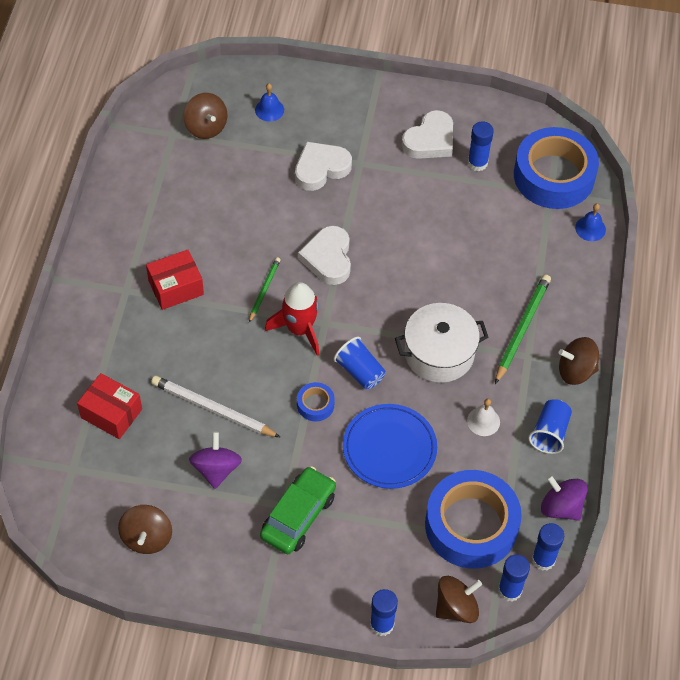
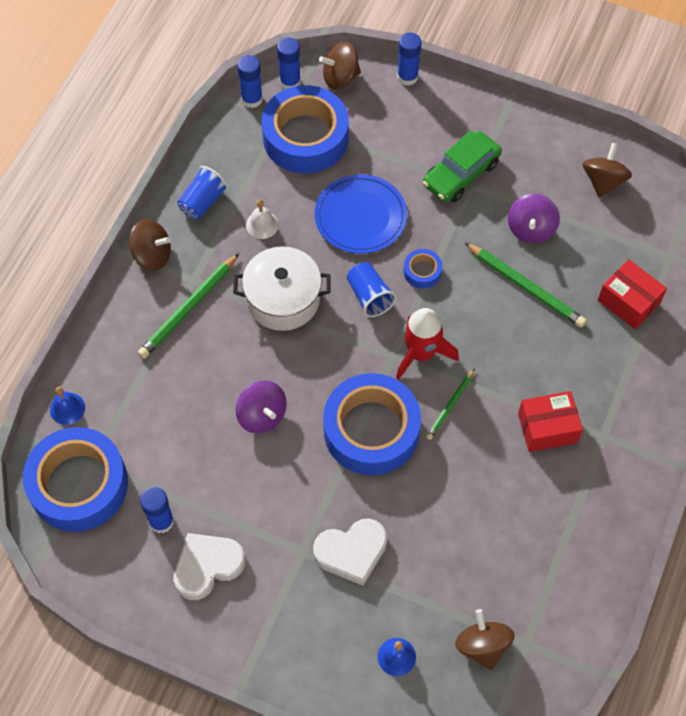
camera: 165 degrees left, 5 degrees up
(213, 409) = (525, 286): white pencil -> green pencil
(328, 258) = (371, 430): white heart -> blue tape
(561, 507) = (219, 137): purple spinning top -> purple spinning top (262, 415)

